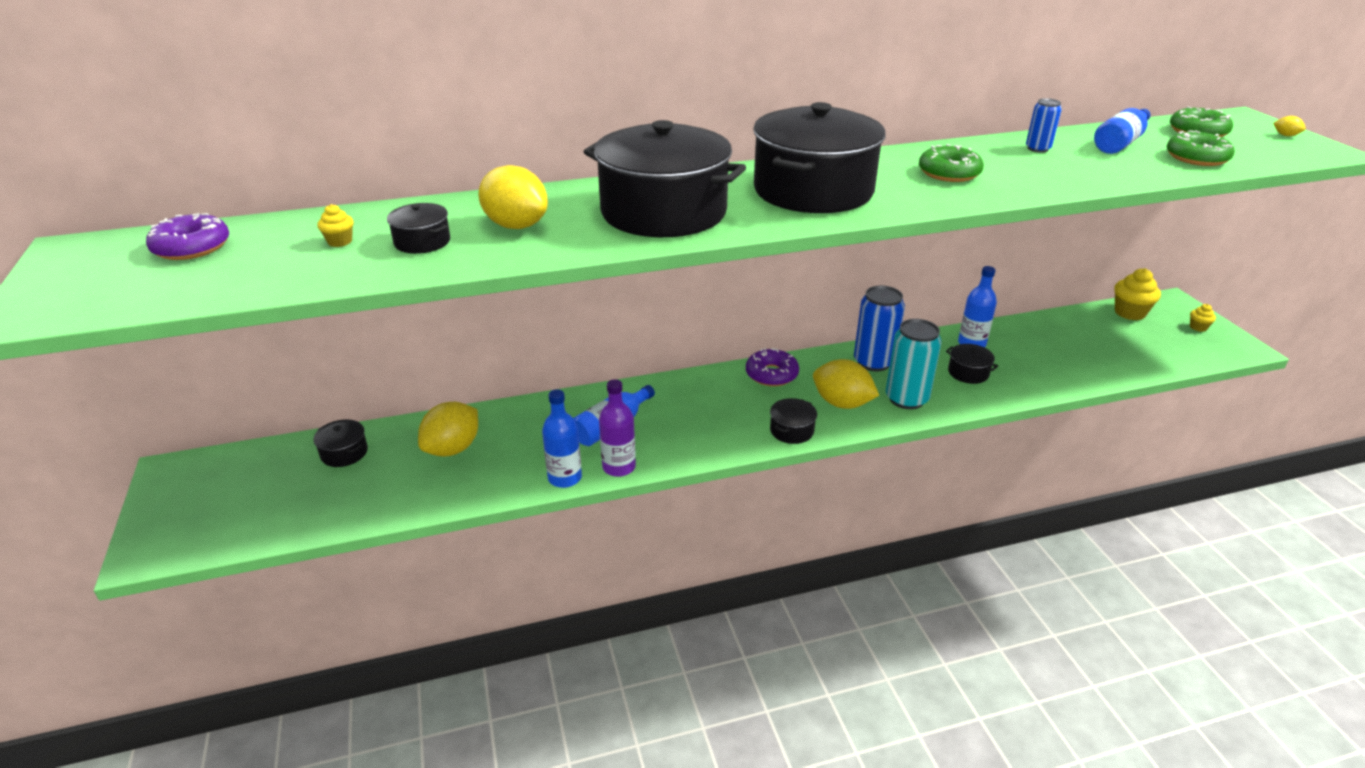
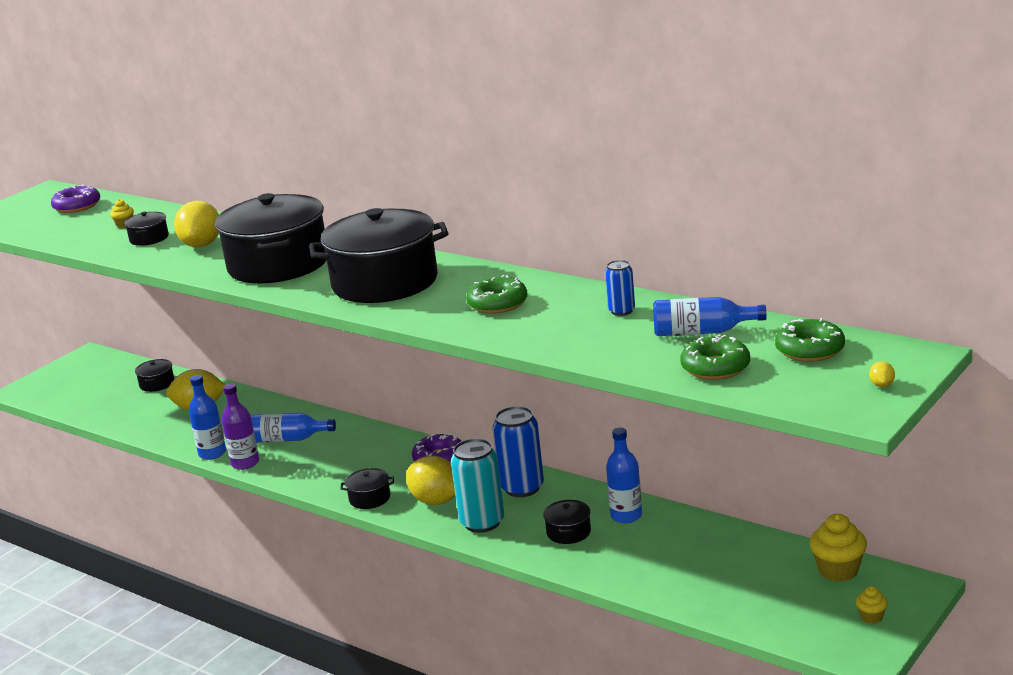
camera: 55 degrees right, 10 degrees down
(842, 403) = (436, 501): yellow lemon -> yellow lemon turned 45 degrees counterclockwise

